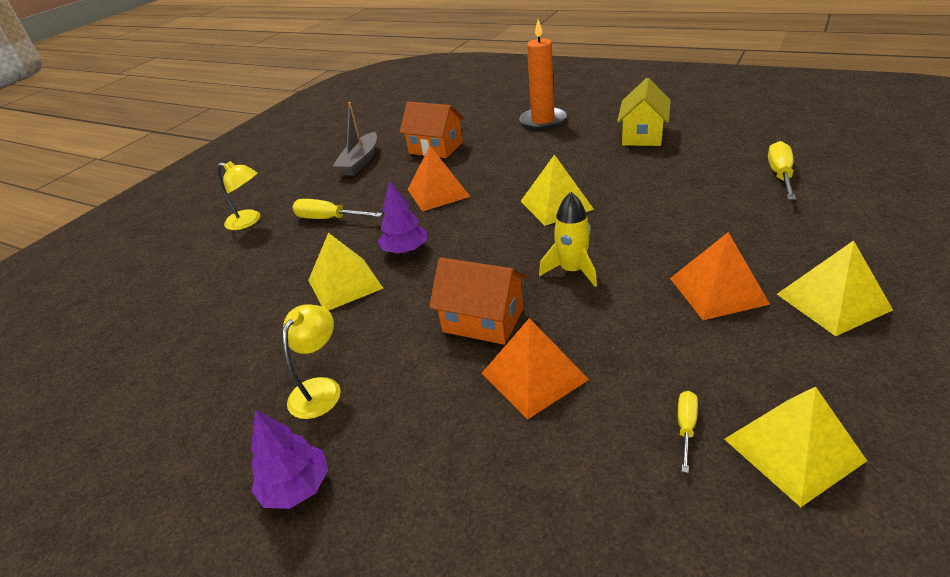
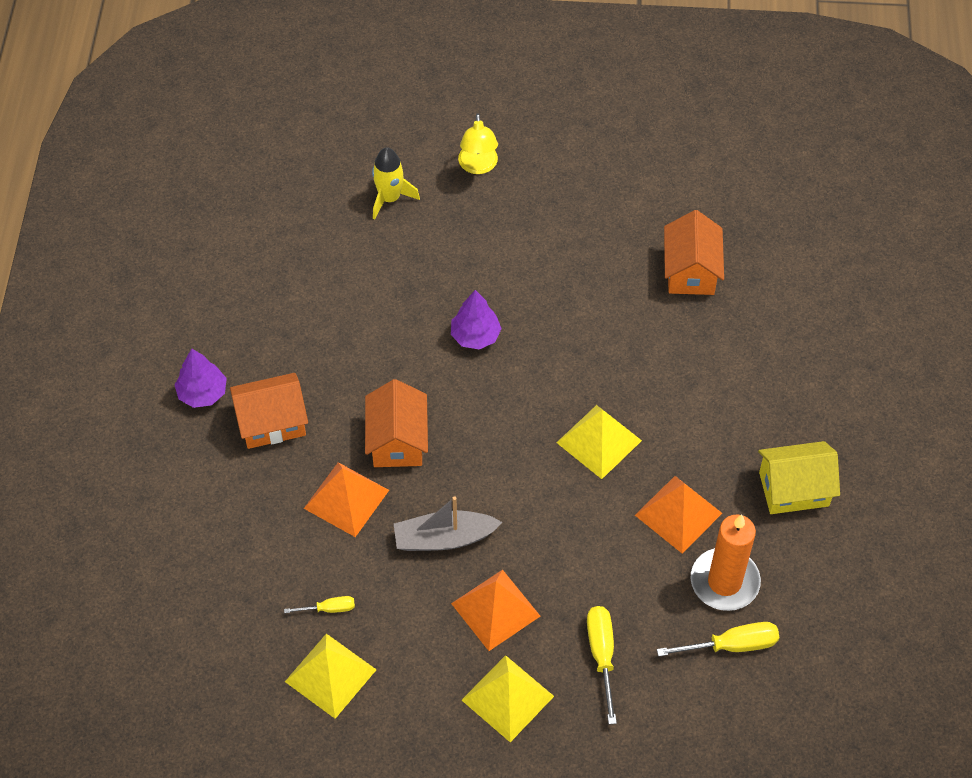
camera: 60 degrees right, 20 degrees up
(320, 389) = (286, 360): yellow lamp -> none
(328, 219) = (506, 238): yellow screwdriver -> yellow screwdriver (601, 655)
(345, 284) = (410, 310): yellow pyramid -> none
(360, 162) = (631, 205): grey boat -> grey boat (444, 538)
(391, 422) = (272, 422): none -> orange house
(438, 192) = (589, 318): orange pyramid -> orange pyramid (678, 514)
(543, 121) = (803, 364): orange candle -> orange candle (724, 581)
(572, 270) = (489, 488): yellow rocket -> yellow rocket (390, 198)

